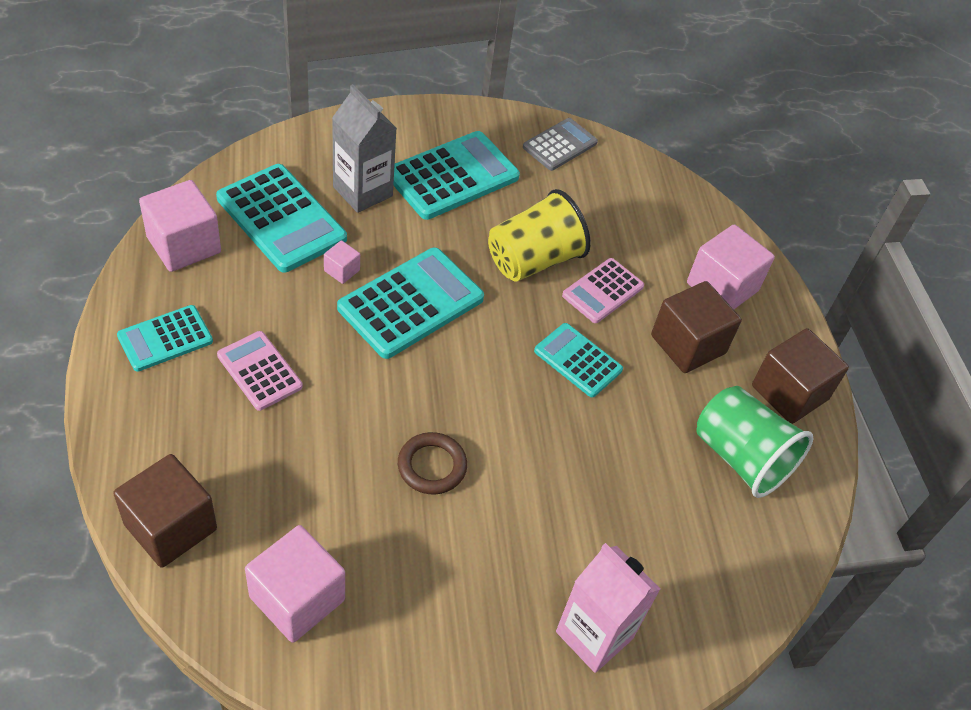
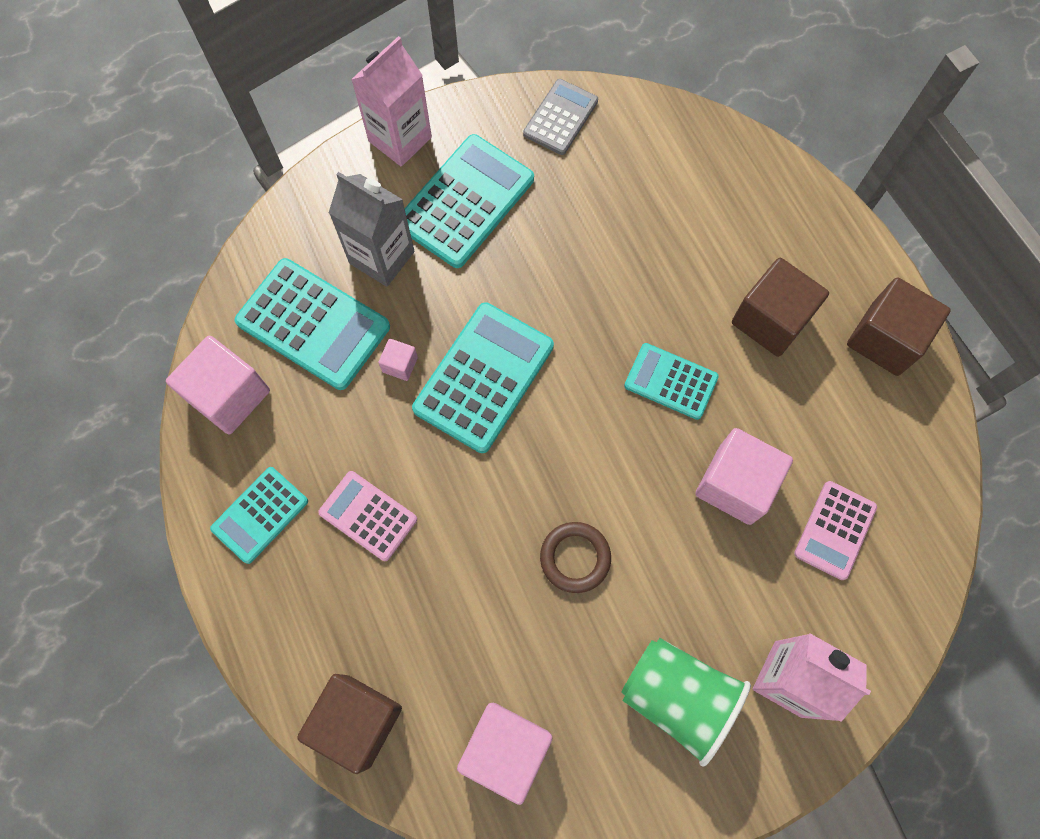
camera: 10 degrees left, 20 degrees up
(416, 118) = (400, 139): none -> pink carton
(533, 260) = (585, 277): yellow cup -> none
(603, 291) = (667, 288): pink calculator -> pink calculator (835, 530)
(722, 287) = (782, 236): pink cube -> pink cube (735, 484)
(741, 457) = (861, 433): green cup -> green cup (677, 696)

